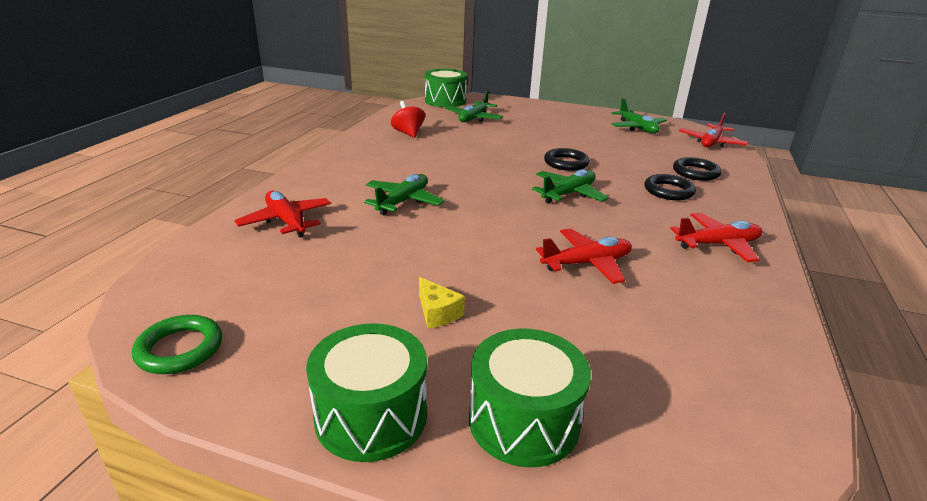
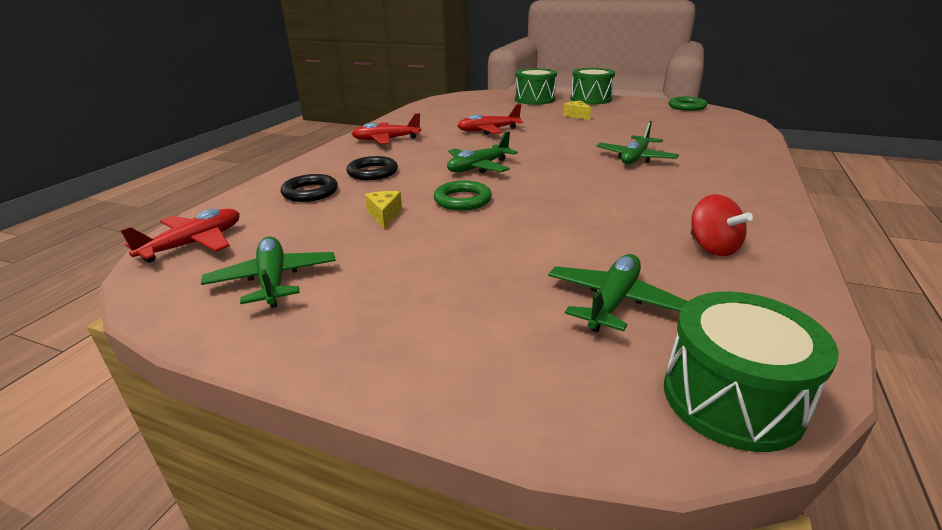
camera: 175 degrees left, 0 degrees up
(286, 221) = (716, 144): red plane -> none
(566, 163) = (462, 200): black ring -> green ring
(614, 154) = (384, 215): none -> yellow cheese

